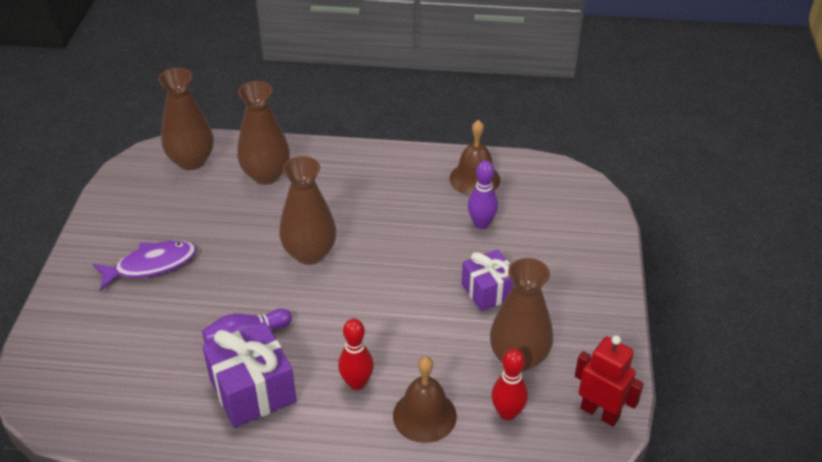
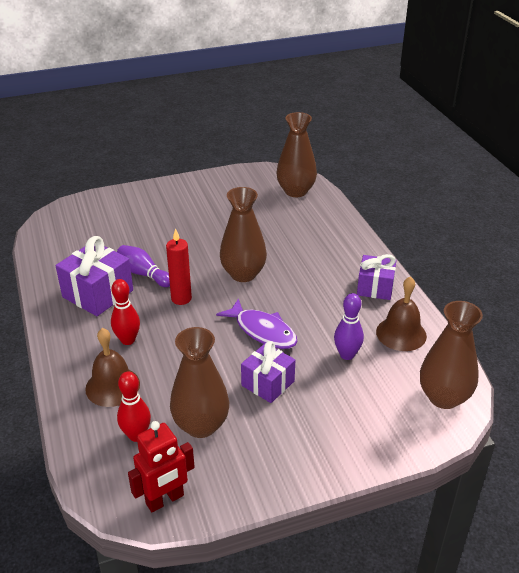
camera: 65 degrees right, 5 degrees down
(151, 265) = (185, 213): purple fish -> purple fish (262, 331)
(266, 175) = (309, 226): brown vase -> brown vase (444, 397)
(316, 317) = (181, 298): none -> red candle
(400, 168) = (375, 287): none -> purple gift
(600, 412) = (165, 500): red robot -> red robot turned 45 degrees clockwise

